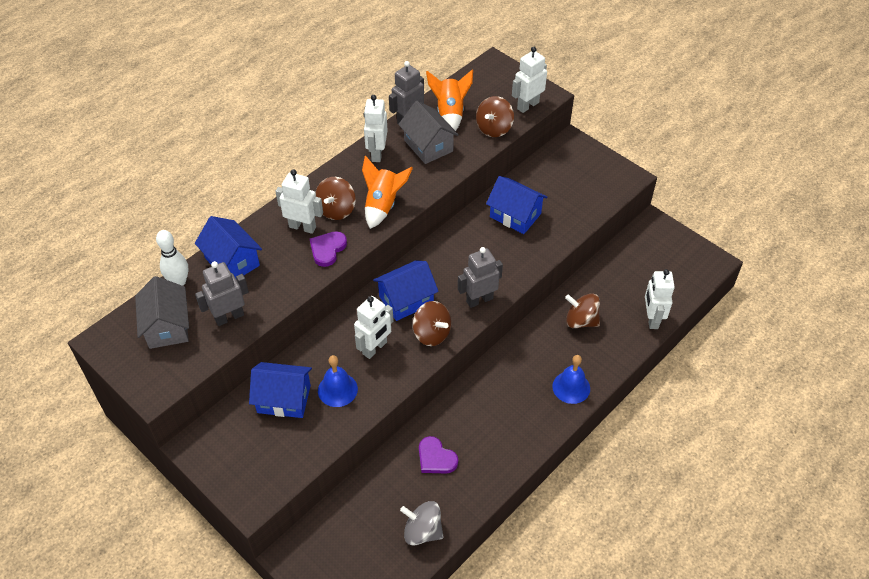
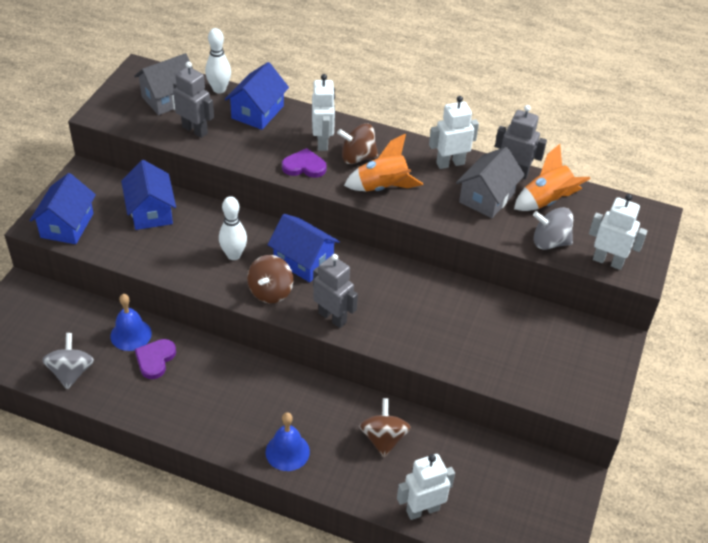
camera: 65 degrees right, 5 degrees down
(337, 389) = (175, 243): blue bell -> blue bell (131, 334)
(375, 348) = (234, 255): white robot -> white bowling pin
(494, 128) = (550, 242): brown spinning top -> grey spinning top
(515, 215) = (467, 317): blue house -> blue house (67, 225)

